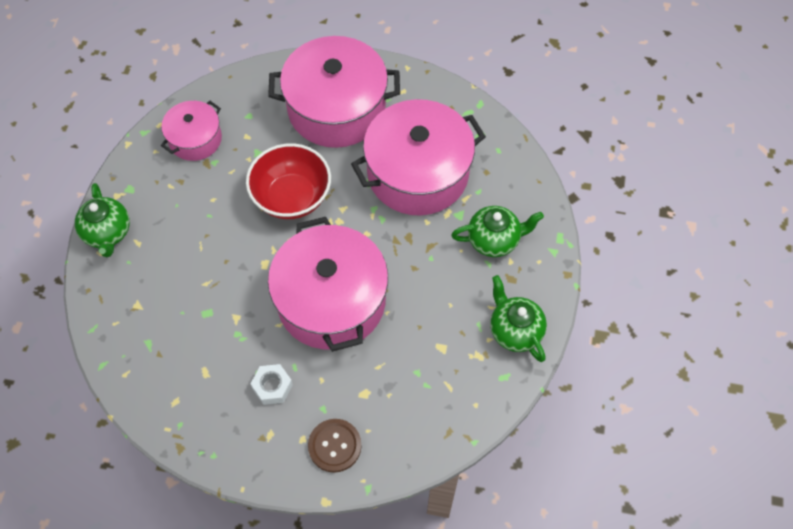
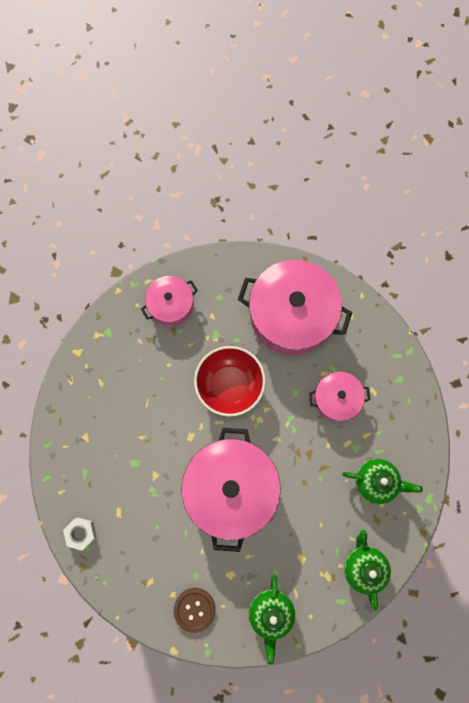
camera: 20 degrees right, 15 degrees up
(108, 233) = (81, 366): green teapot -> green teapot (270, 612)
(272, 387) = (164, 543): white nut -> white nut (81, 533)
(418, 173) = (336, 398): pink pot -> pink pot, size x0.54

